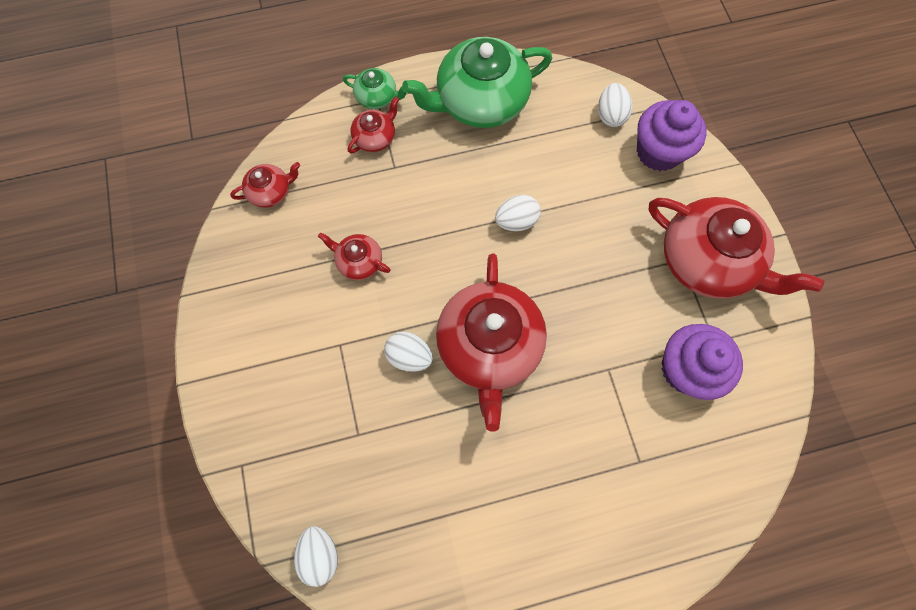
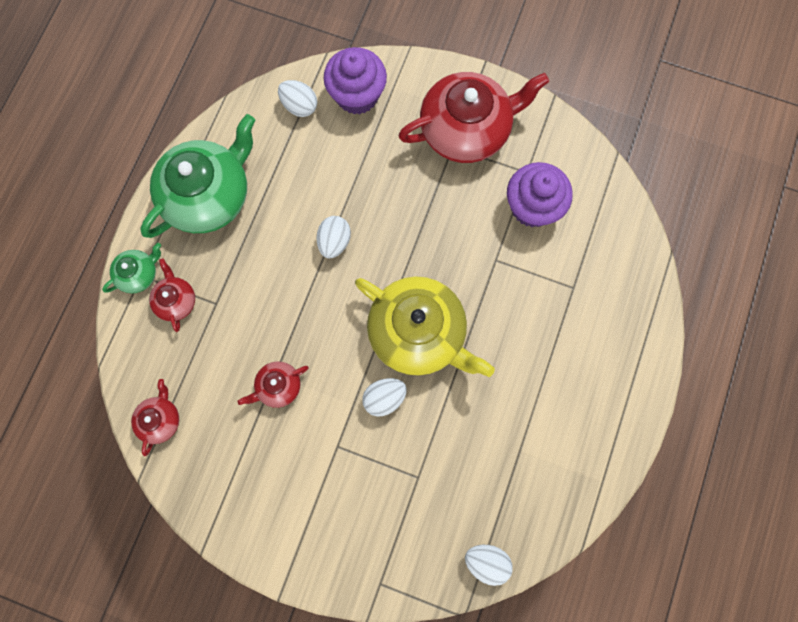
camera: 55 degrees left, 5 degrees up
(480, 101) = (209, 195): green teapot -> green teapot turned 150 degrees counterclockwise
(489, 346) = (418, 332): red teapot -> yellow teapot

